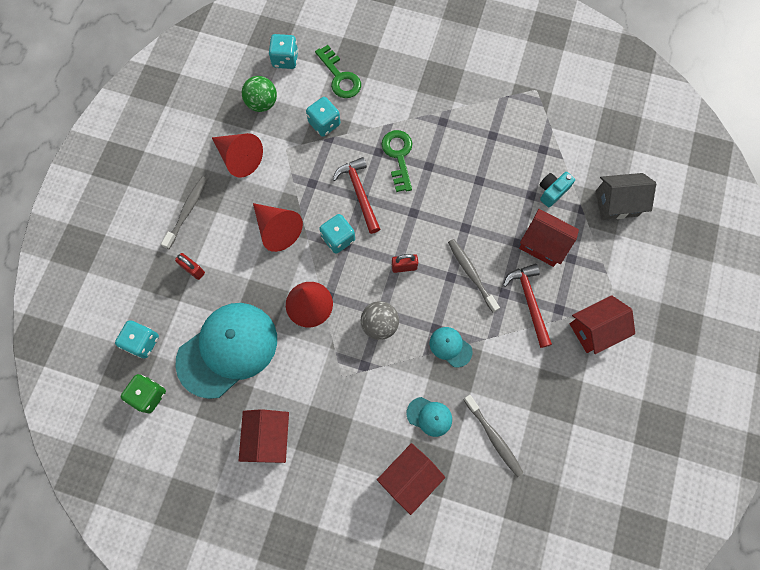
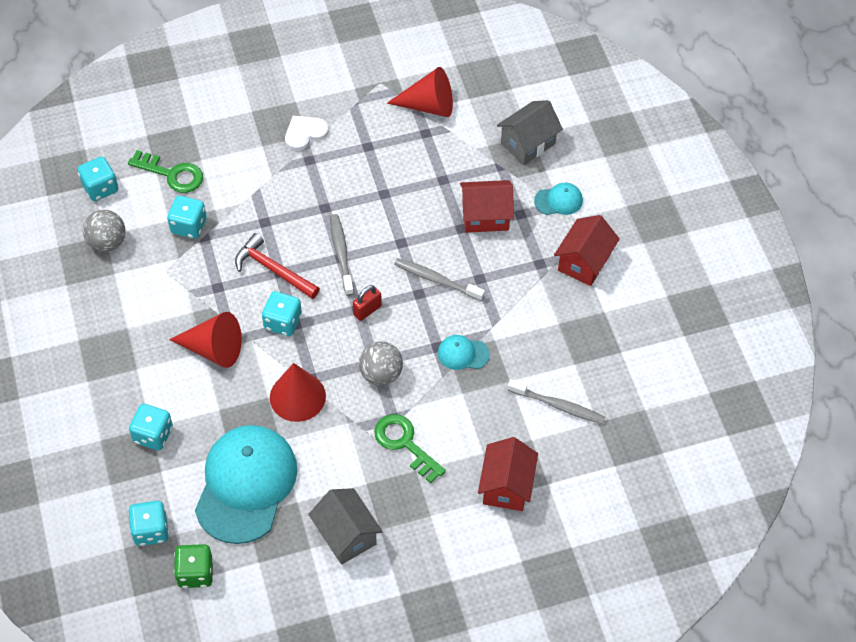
camera: 35 degrees left, 15 degrees down
(187, 211) = (104, 385): grey toothbrush -> grey toothbrush (341, 254)
(193, 269) = (153, 435): red padlock -> turquoise dice
(239, 158) = (122, 306): red cone -> red cone (428, 106)
(262, 103) = (107, 242): green ball -> grey ball
(268, 437) = (346, 535): red house -> grey house
(398, 156) = (288, 215): green key -> green key (405, 444)
(429, 416) = (487, 424): turquoise cap -> turquoise cap (558, 200)
(454, 98) = (305, 133): none -> white heart
(529, 301) = (508, 273): red hammer -> none
(552, 191) = (461, 165): turquoise camera -> none

